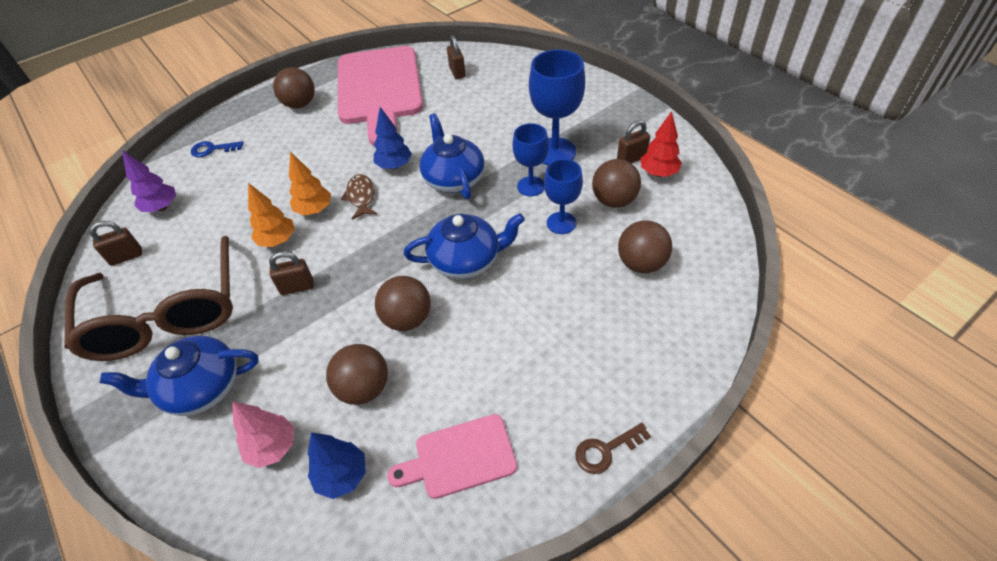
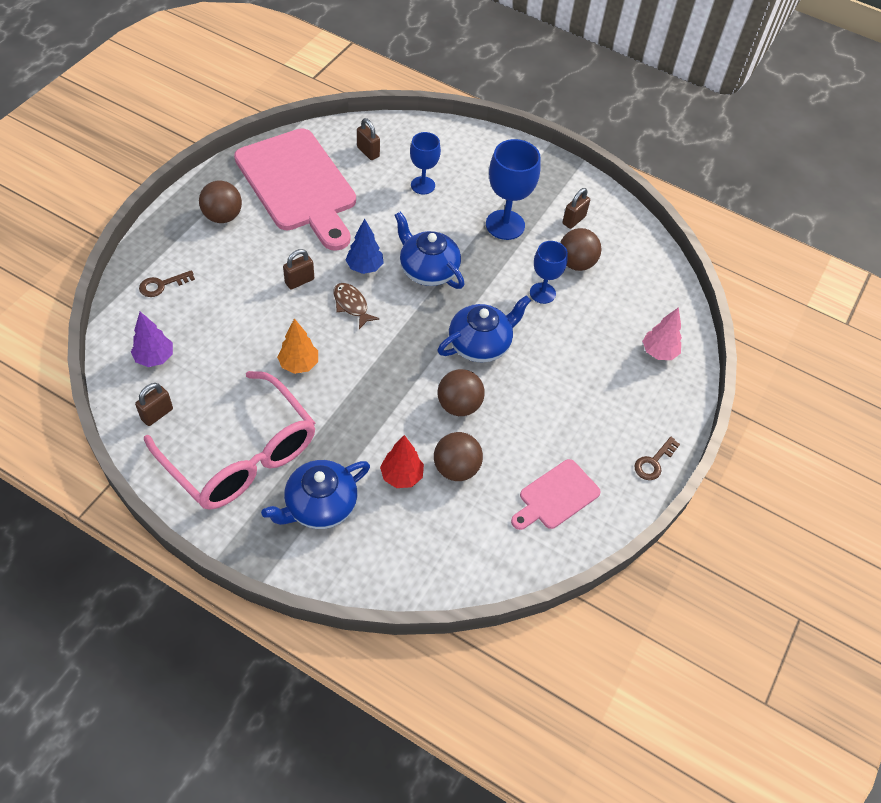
camera: 30 degrees left, 5 degrees up
(167, 313) = (241, 454): brown glasses -> pink glasses
(212, 149) = (162, 285): blue key -> brown key
(273, 447) = (411, 531): pink tree -> pink tree (658, 352)
(297, 287) = (346, 402): brown padlock -> brown padlock (299, 281)
(314, 210) = (315, 327): orange tree -> none
(342, 476) = (477, 534): blue tree -> none
(531, 186) = (500, 263): blue goblet -> blue goblet (423, 185)
(641, 263) = (620, 315): brown ball -> none
(658, 173) = (601, 230): red tree -> red tree (401, 476)

